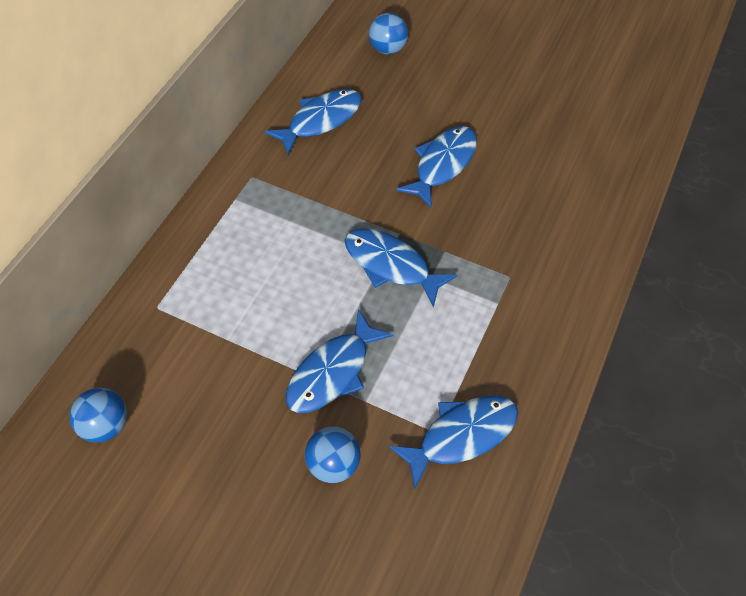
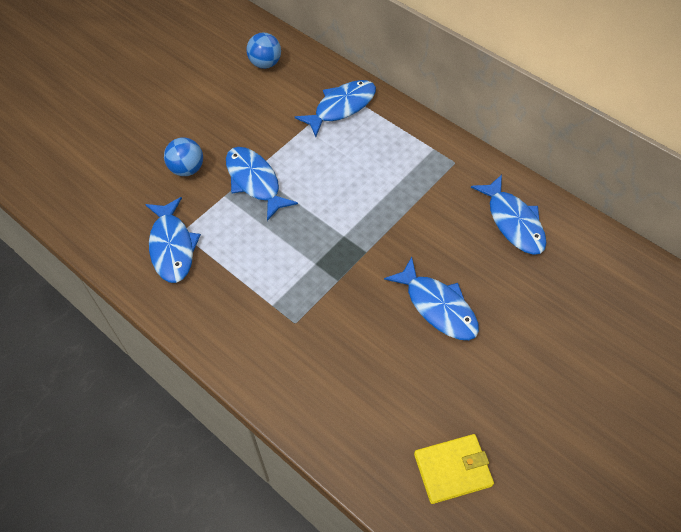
camera: 105 degrees right, 0 degrees up
(388, 49) = (609, 300): blue ball -> none
(391, 265) = (335, 238): blue fish -> blue fish (341, 107)
(593, 132) = (452, 469): none -> yellow wallet

